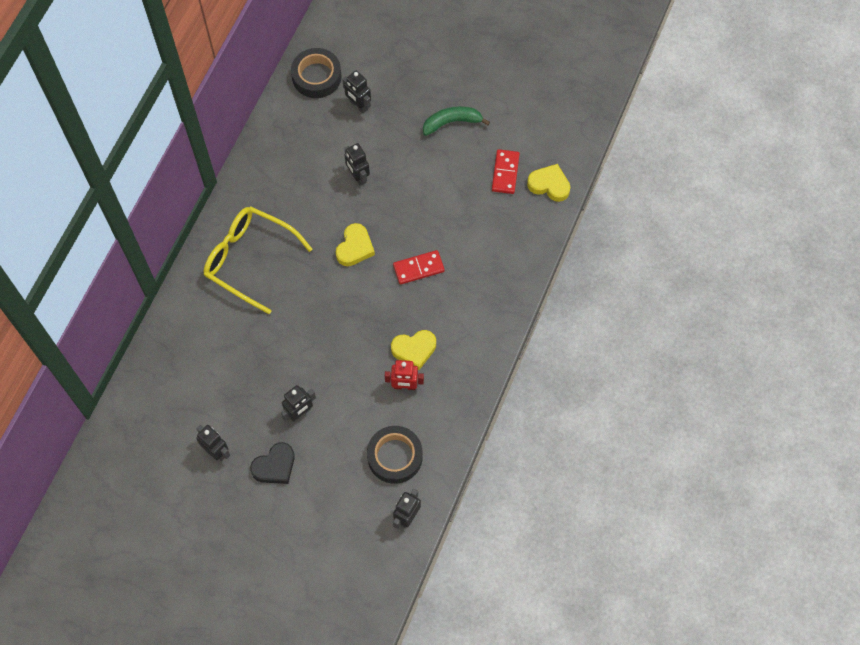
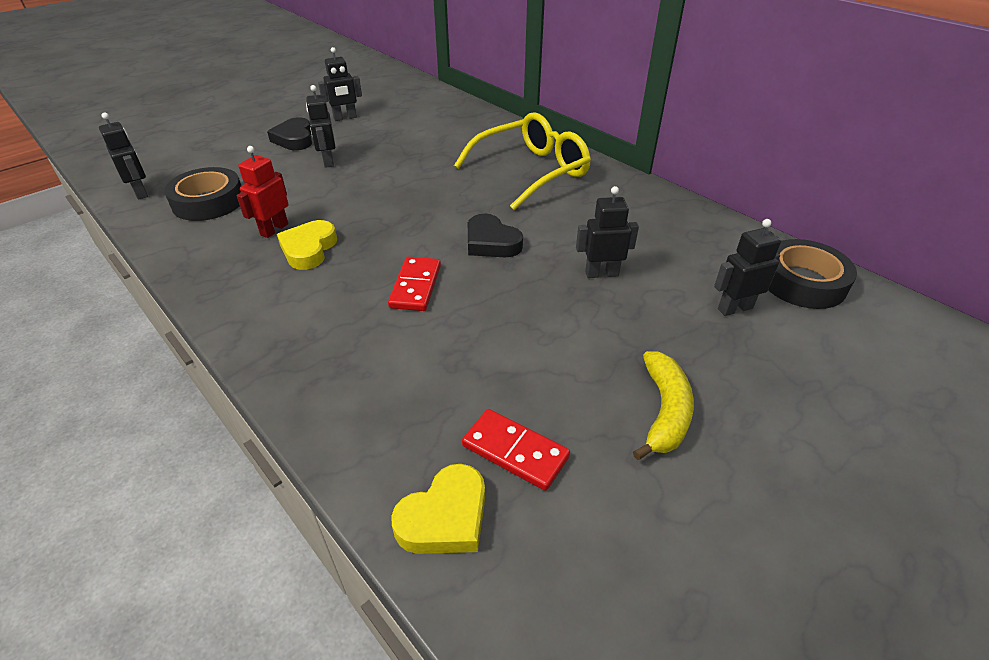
camera: 115 degrees right, 25 degrees down
(355, 247) = (491, 242): yellow heart -> black heart
(452, 122) = (664, 411): green banana -> yellow banana

